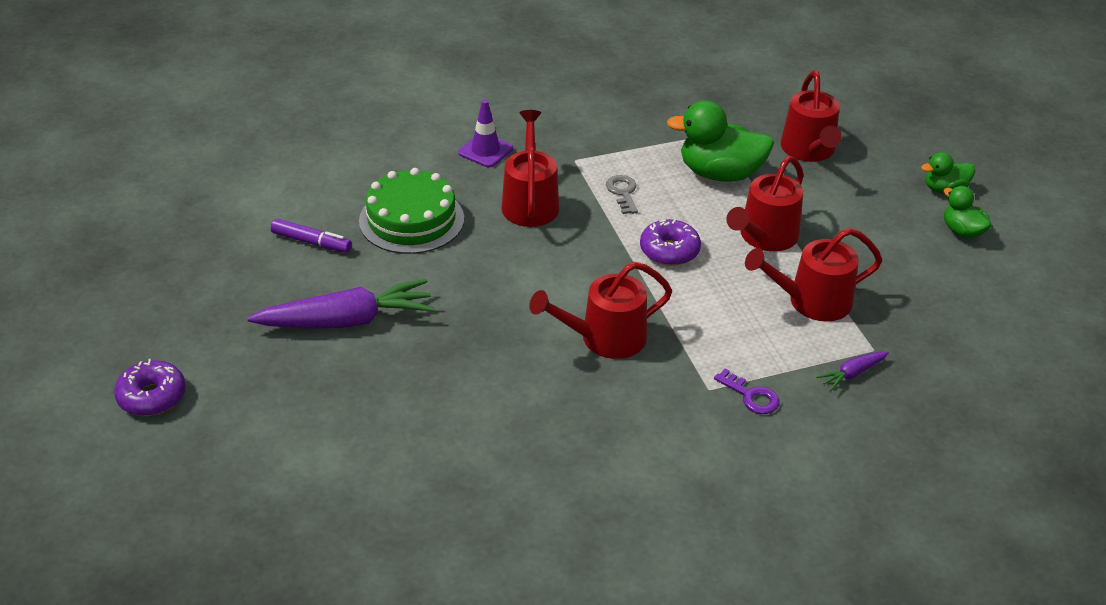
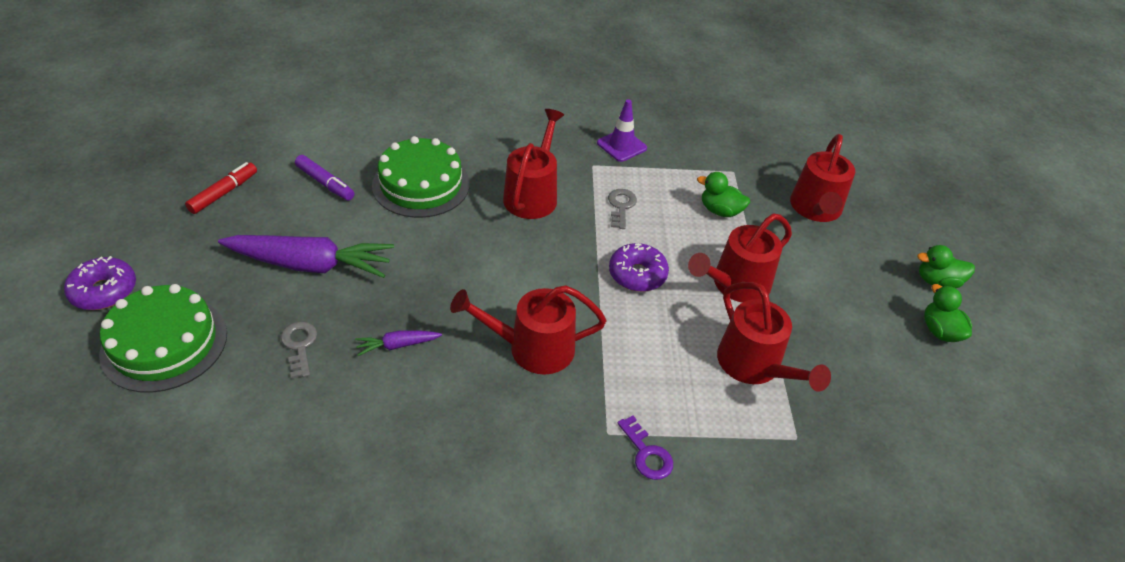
camera: 15 degrees right, 5 degrees up
(211, 277) = (224, 193): none -> red marker
(248, 425) = (164, 343): none -> green cake
(382, 393) = (299, 346): none -> grey key
(485, 151) = (519, 138): purple traffic cone -> purple traffic cone (621, 145)
(720, 174) = (720, 211): green duck -> green duck, size x0.55
(812, 301) = (754, 365): red watering can -> red watering can turned 120 degrees counterclockwise
(852, 374) = (762, 459): purple carrot -> purple carrot (397, 345)

